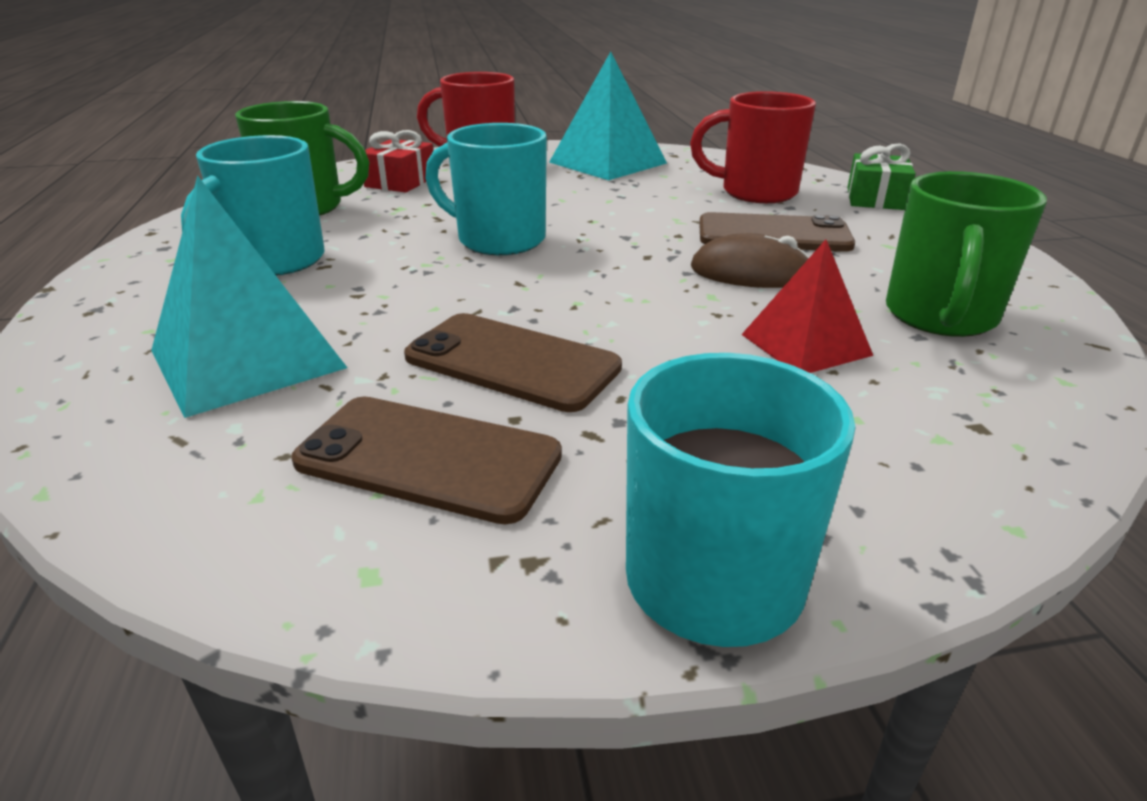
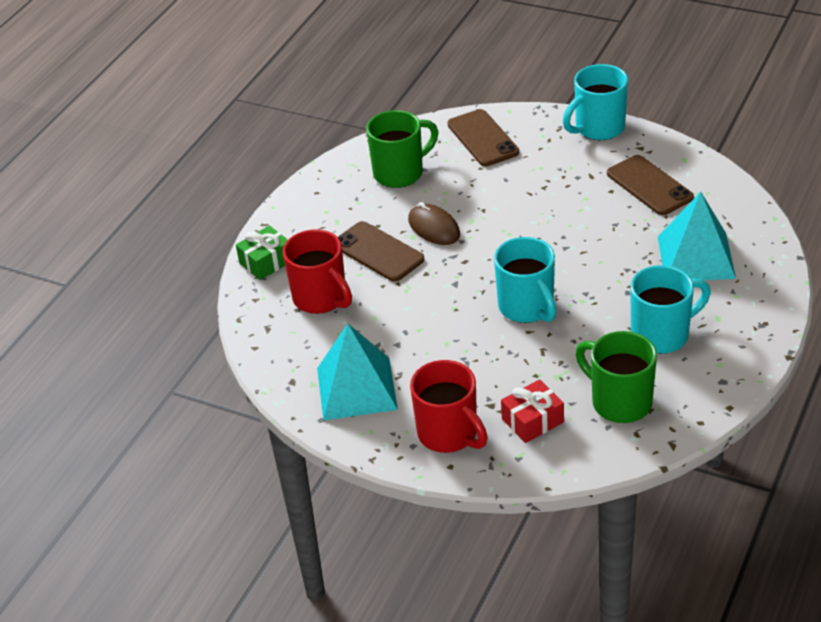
camera: 140 degrees left, 10 degrees up
(512, 362) = (592, 215): brown phone -> brown phone (483, 138)
(805, 344) = (473, 181): red pyramid -> none

